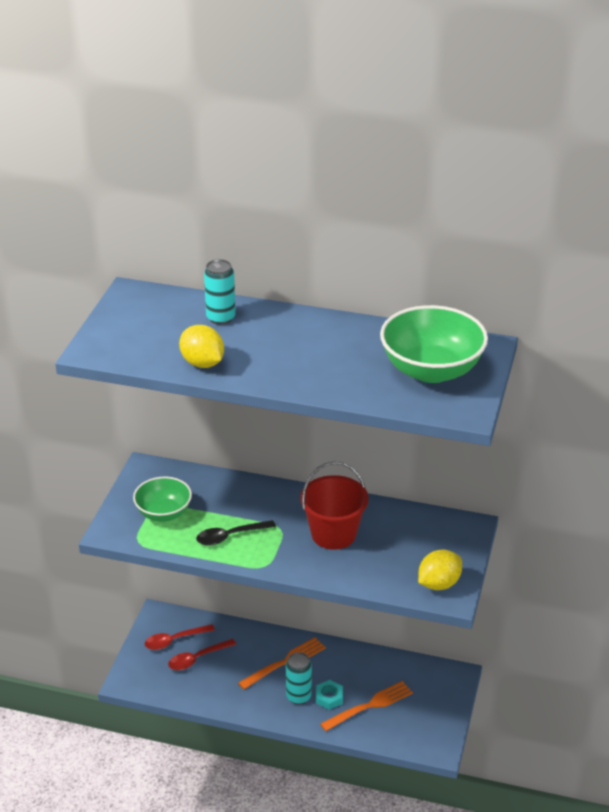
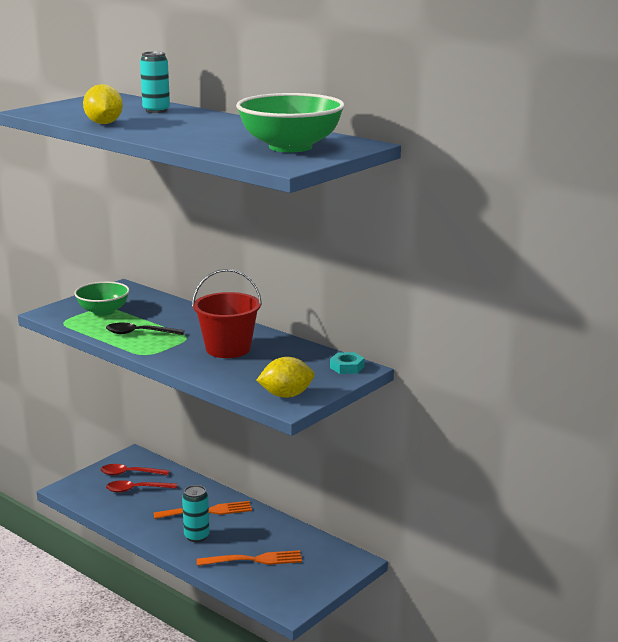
camera: 25 degrees right, 15 degrees down
(329, 697) = (223, 544): turquoise nut -> turquoise nut (347, 367)

